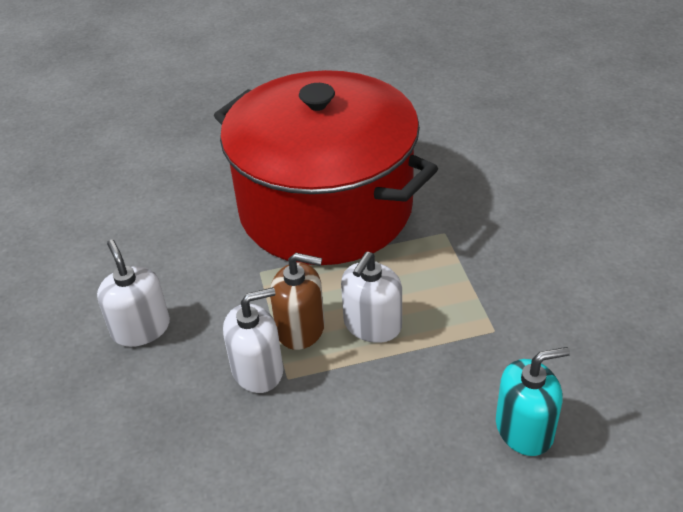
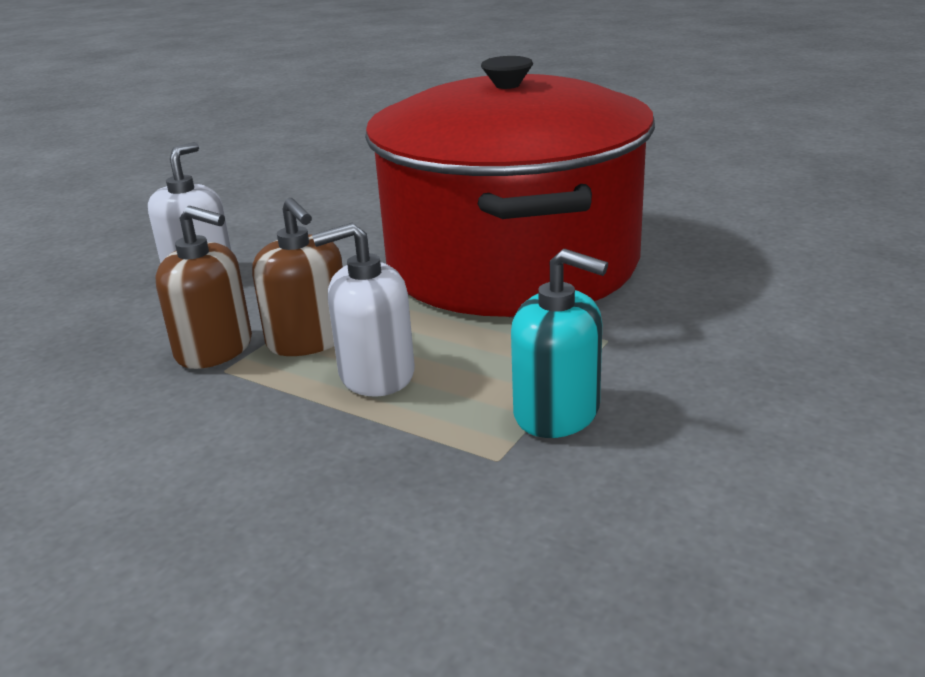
camera: 45 degrees right, 15 degrees down
(257, 370) = (214, 349): white soap dispenser -> brown soap dispenser
(524, 429) = (342, 582): turquoise soap dispenser -> turquoise soap dispenser (557, 412)

